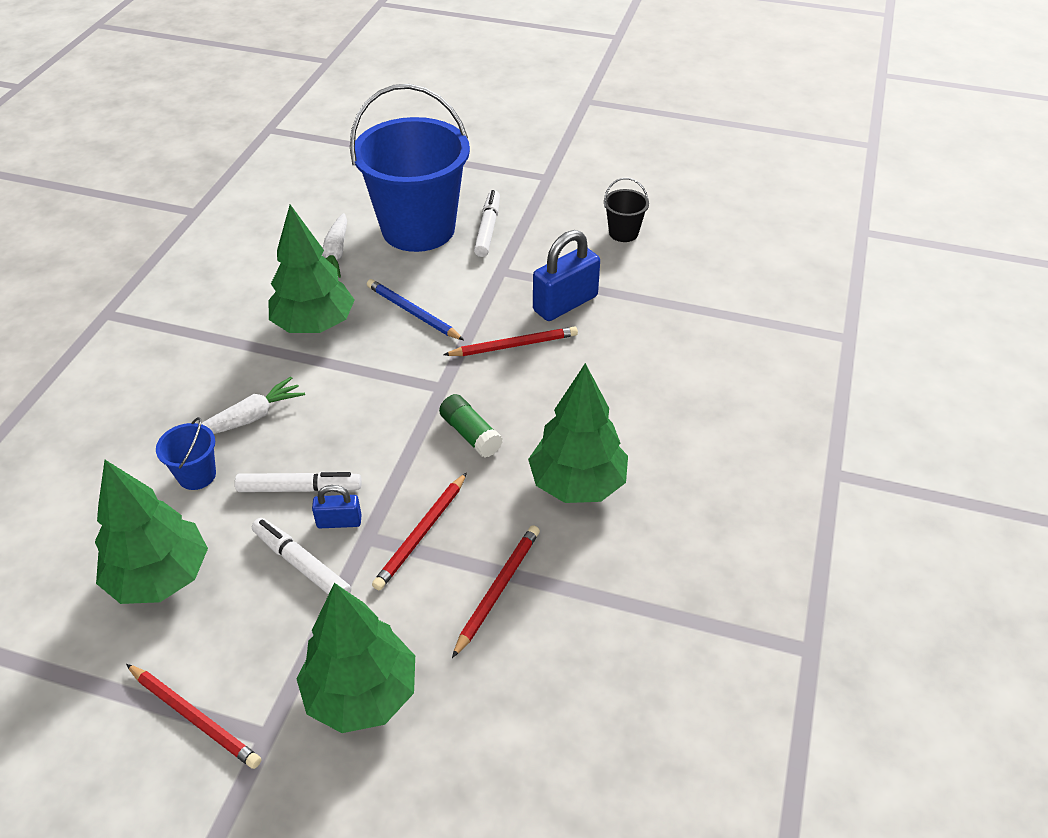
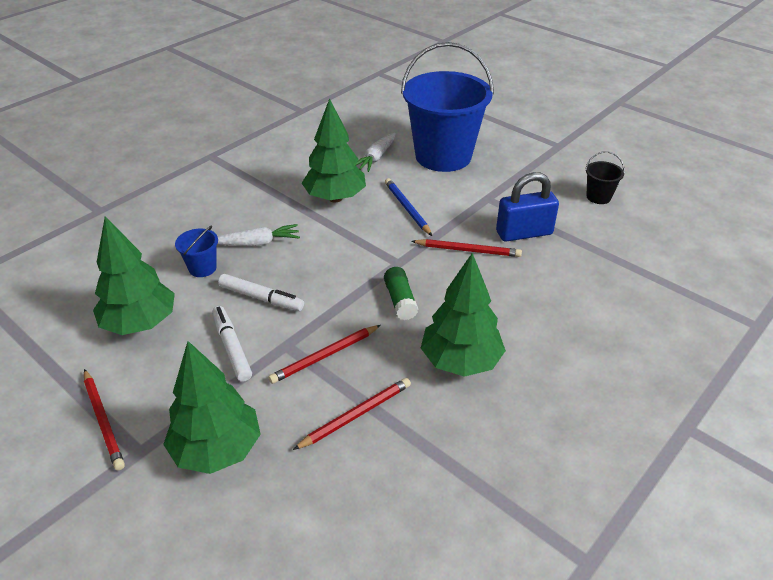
camera: 25 degrees right, 5 degrees down
(339, 521) = (274, 328): blue padlock -> none
(488, 229) = (494, 168): white marker -> none

